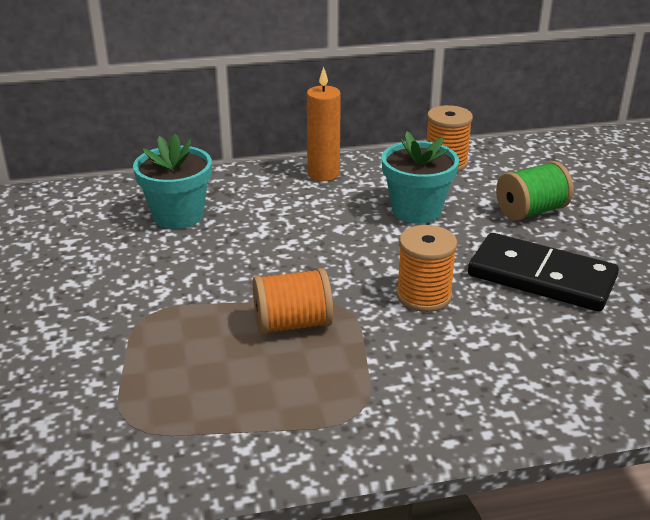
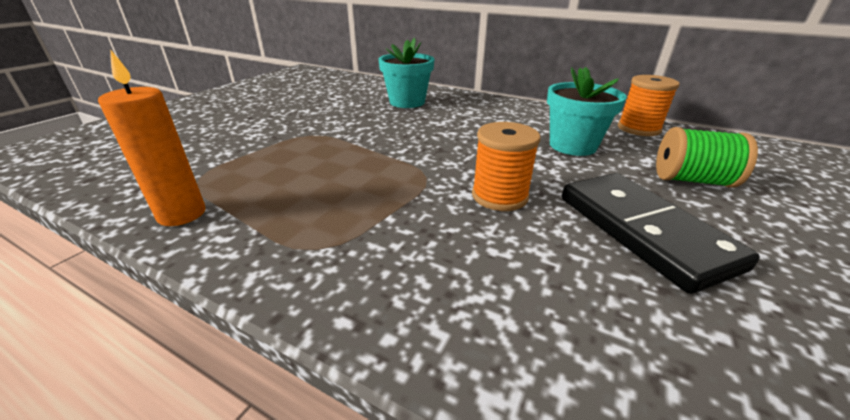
camera: 40 degrees right, 0 degrees up
(292, 324) = (375, 172): orange spool -> none
(323, 174) = (528, 109): orange candle -> orange candle (182, 214)

